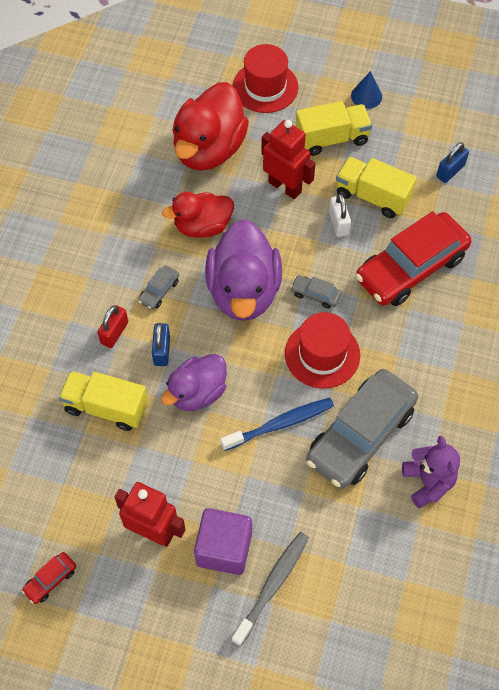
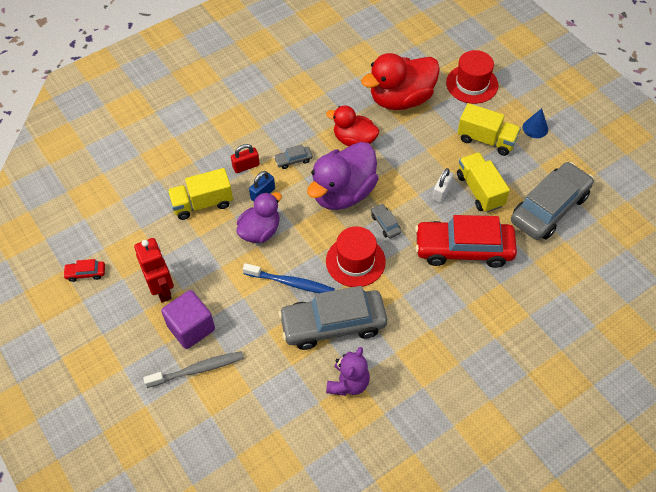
camera: 40 degrees right, 5 degrees down
(106, 407) = (202, 203): yellow truck -> yellow truck turned 75 degrees counterclockwise
(197, 393) = (260, 231): purple duck -> purple duck turned 135 degrees clockwise
(285, 187) = (427, 149): red robot -> none
(450, 171) = (549, 208): blue padlock -> grey car

